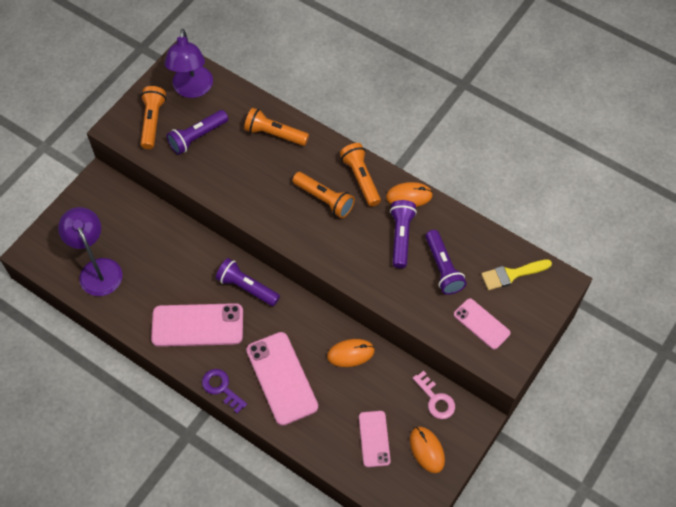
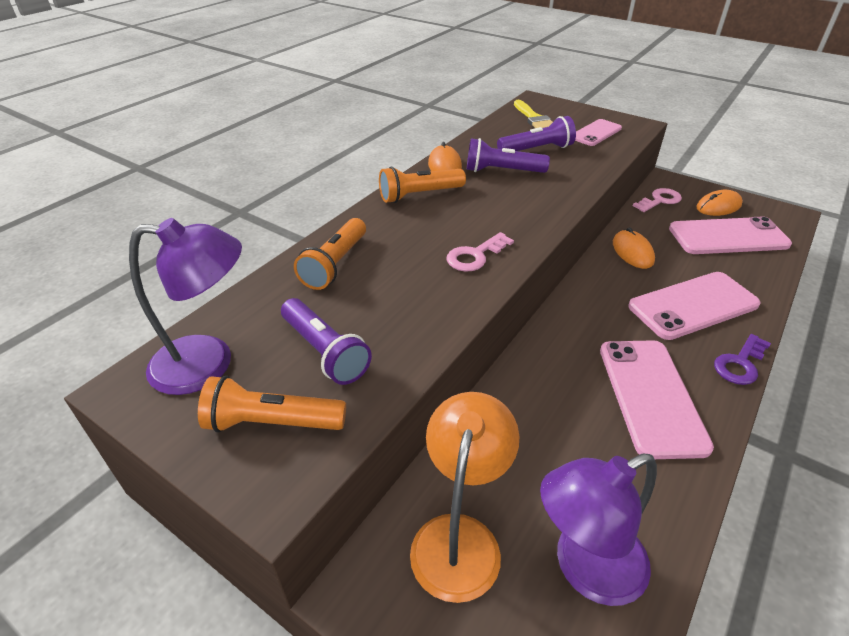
camera: 90 degrees left, 20 degrees down
(118, 219) = (459, 537): none -> orange lamp
(247, 287) = (568, 342): purple flashlight -> none
(281, 211) = (475, 256): none -> pink key
(324, 199) = (453, 221): orange flashlight -> none
(374, 439) = (728, 237): pink phone -> pink phone, size x1.69

